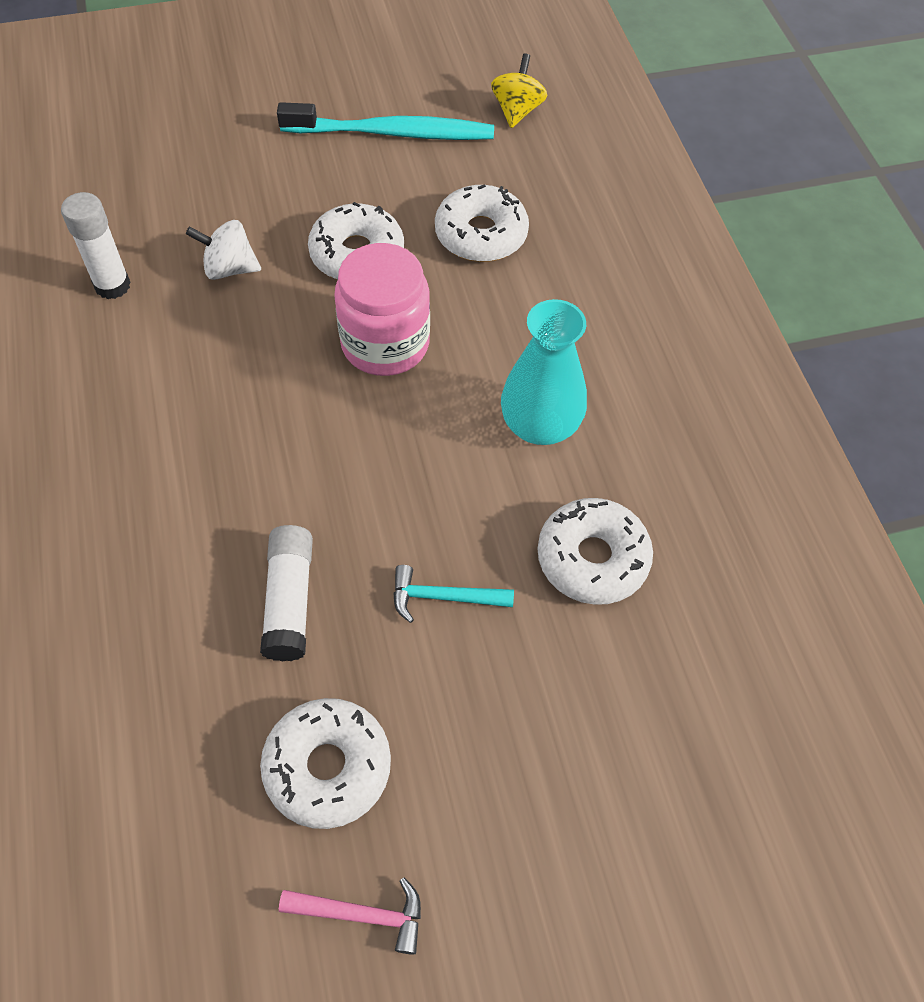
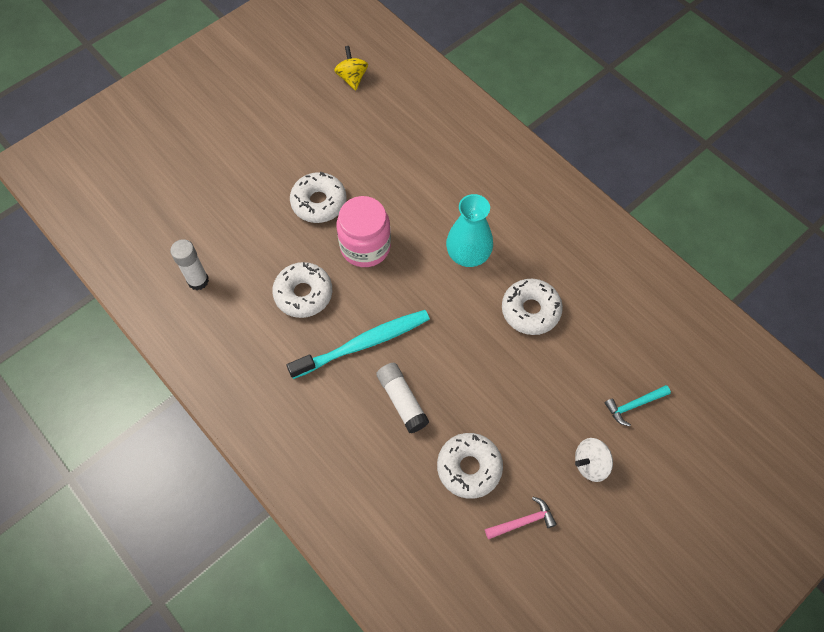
camera: 25 degrees left, 5 degrees up
(229, 269) = (255, 242): white spinning top -> white spinning top (590, 464)
(391, 133) = (292, 121): turquoise toothbrush -> turquoise toothbrush (363, 344)
(444, 597) = (473, 363): turquoise hammer -> turquoise hammer (634, 405)
(481, 234) = (377, 162): white donut -> white donut (303, 294)

